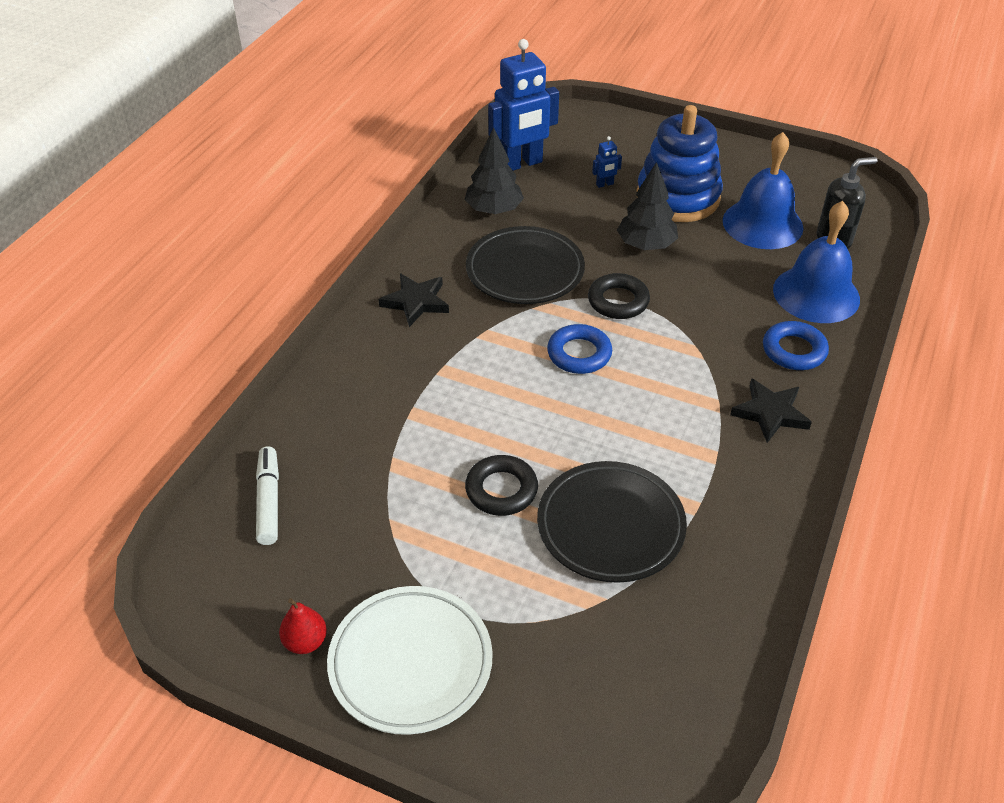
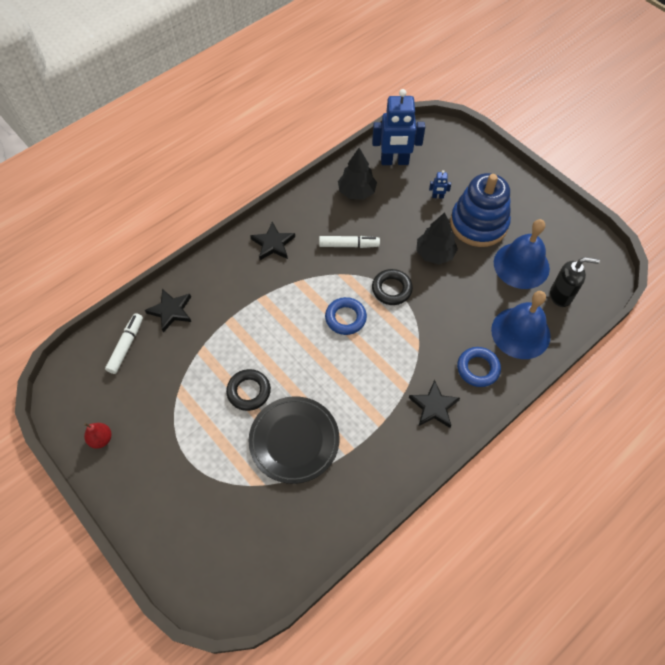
camera: 25 degrees right, 15 degrees up
(313, 432) = (171, 311): none -> black star
(410, 663) = (144, 475): white plate -> none
(525, 271) = (349, 245): black plate -> white marker

